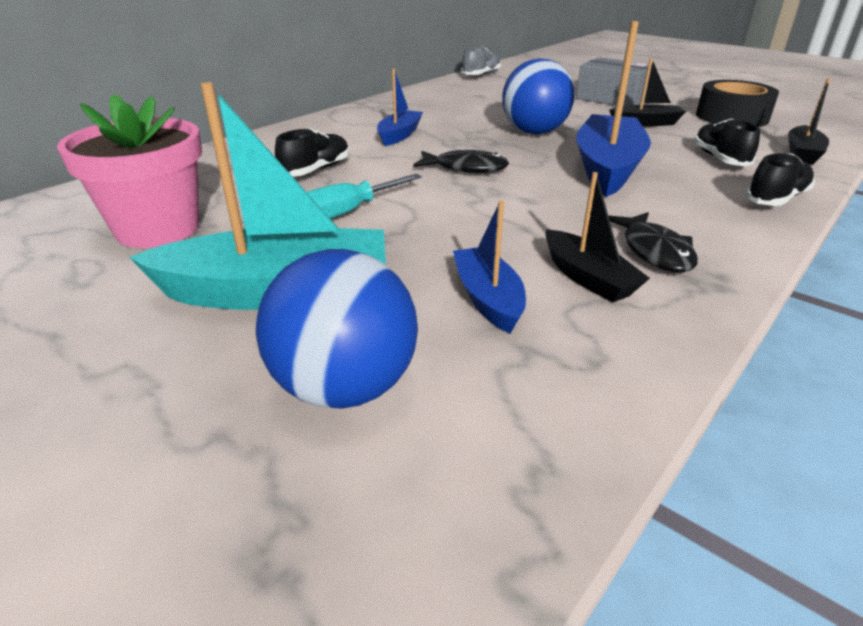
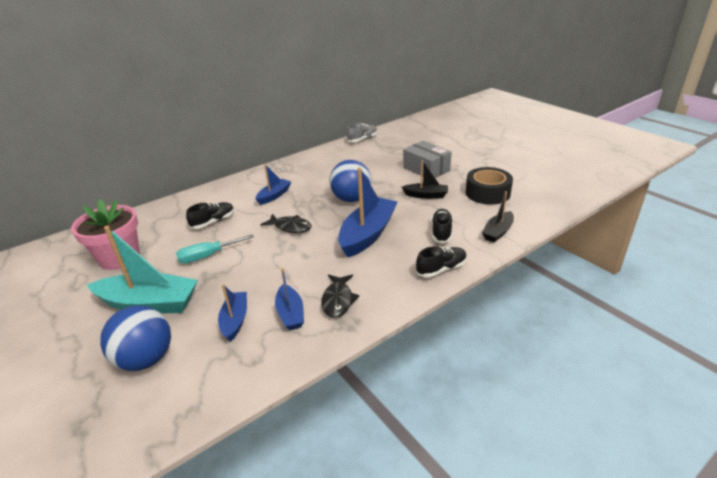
camera: 15 degrees right, 0 degrees up
(588, 278) = (290, 313): black boat -> blue boat

